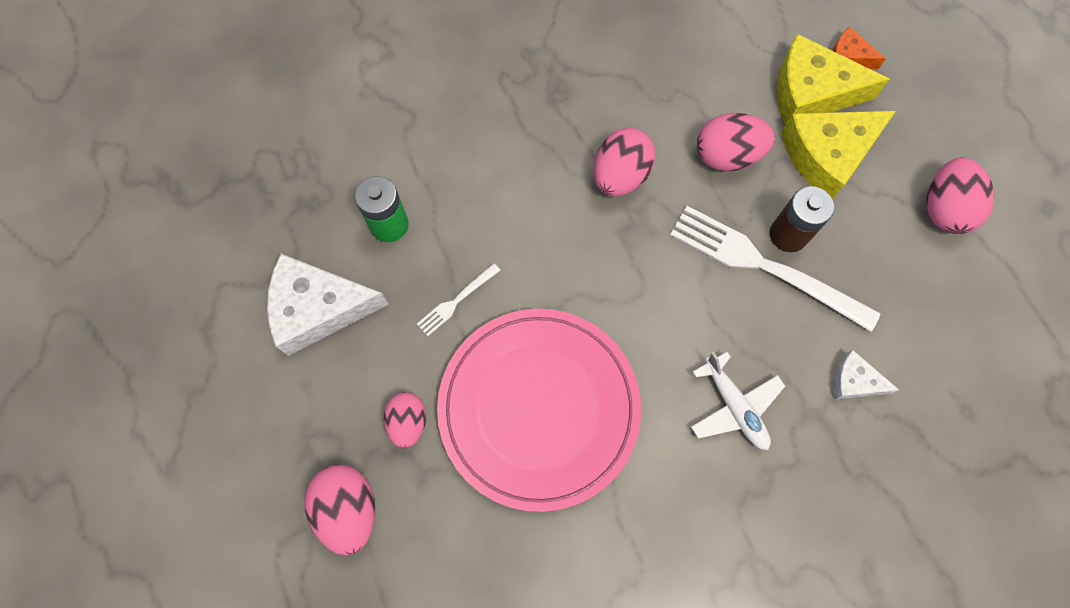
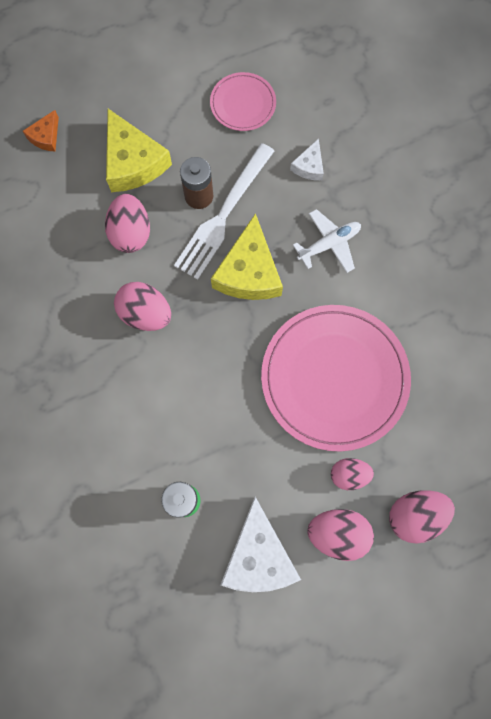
camera: 90 degrees left, 5 degrees up
(456, 301) = (251, 442): white fork -> none
(811, 92) = (76, 167): yellow cheese -> yellow cheese (249, 272)
(940, 290) = (243, 104): none -> pink plate
(943, 209) = (180, 92): pink egg -> pink egg (337, 533)

